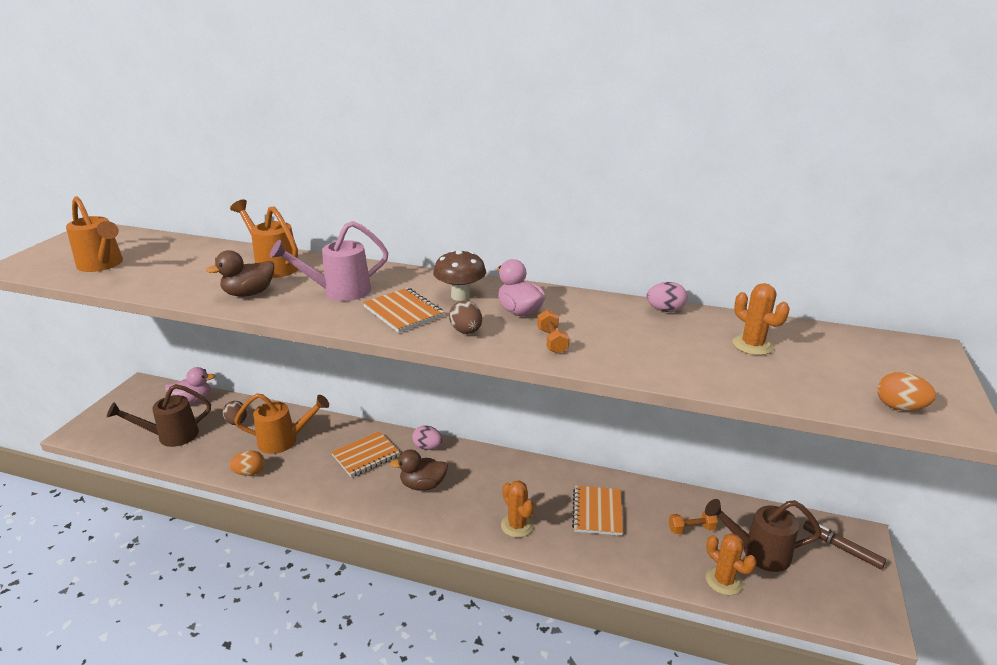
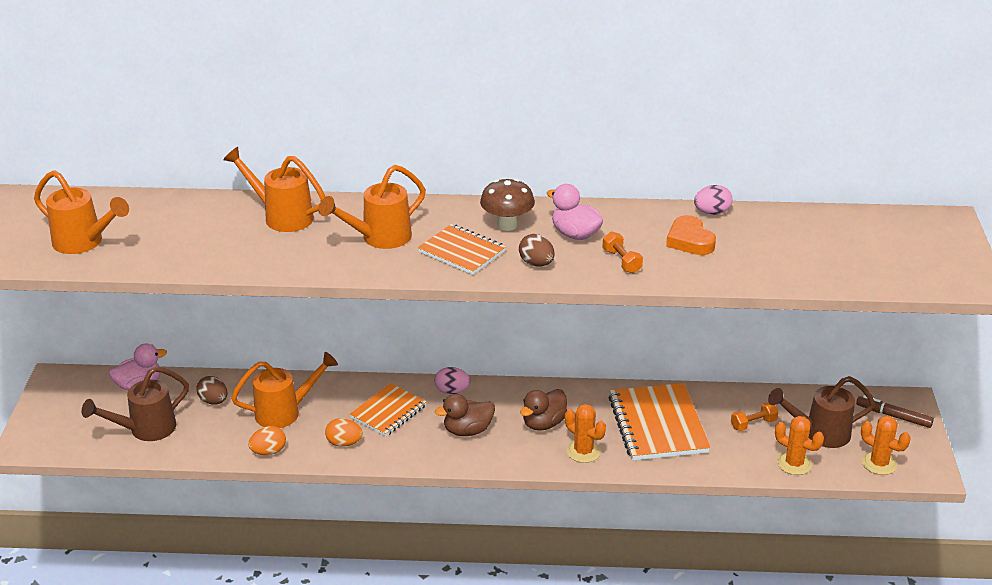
camera: 15 degrees left, 5 degrees up
(249, 293) = (285, 254): brown duck -> brown duck (543, 423)
(339, 292) = (379, 238): pink watering can -> orange watering can
(597, 512) = (657, 424): orange notebook -> orange notebook, size x1.60
(631, 332) = (690, 241): none -> orange heart
(752, 345) = (800, 238): orange cactus -> orange cactus (879, 463)
(899, 407) = (929, 278): orange egg -> orange egg (344, 443)

